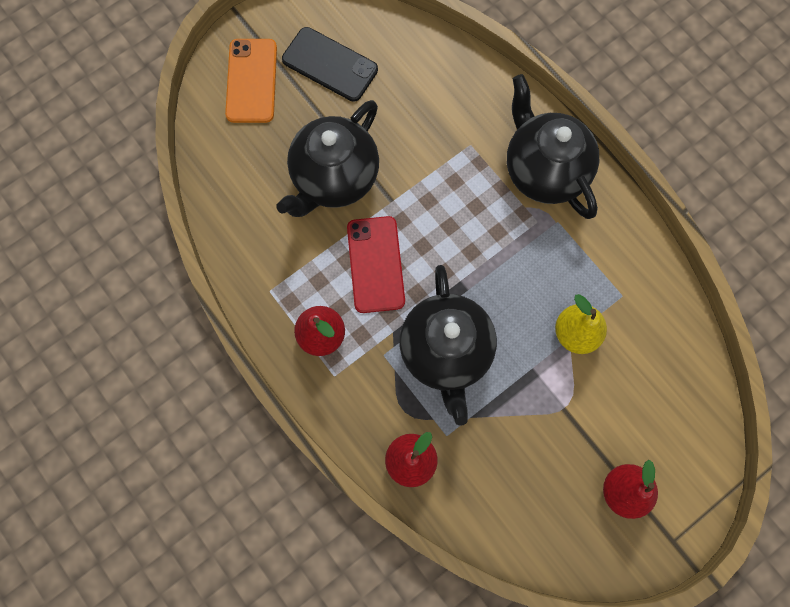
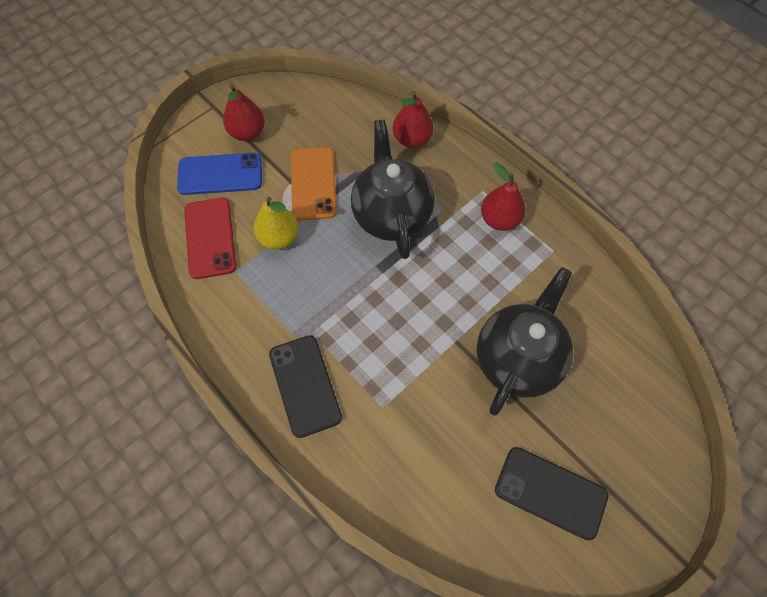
camera: 175 degrees right, 10 degrees down
(251, 81) = (633, 463): orange phone -> orange phone (313, 184)
(375, 264) = (462, 280): red phone -> red phone (210, 238)
(544, 170) = (305, 385): black teapot -> black phone
(652, 427) = (220, 174): none -> blue phone

